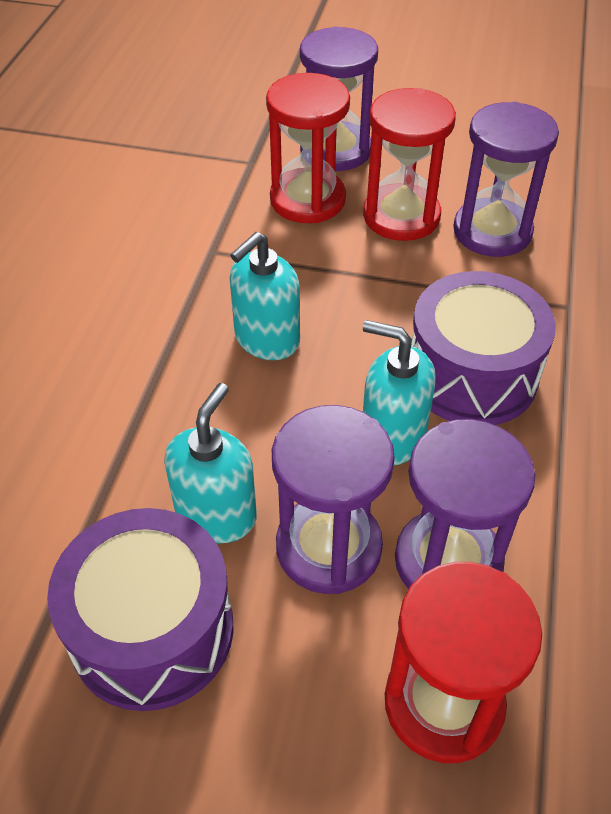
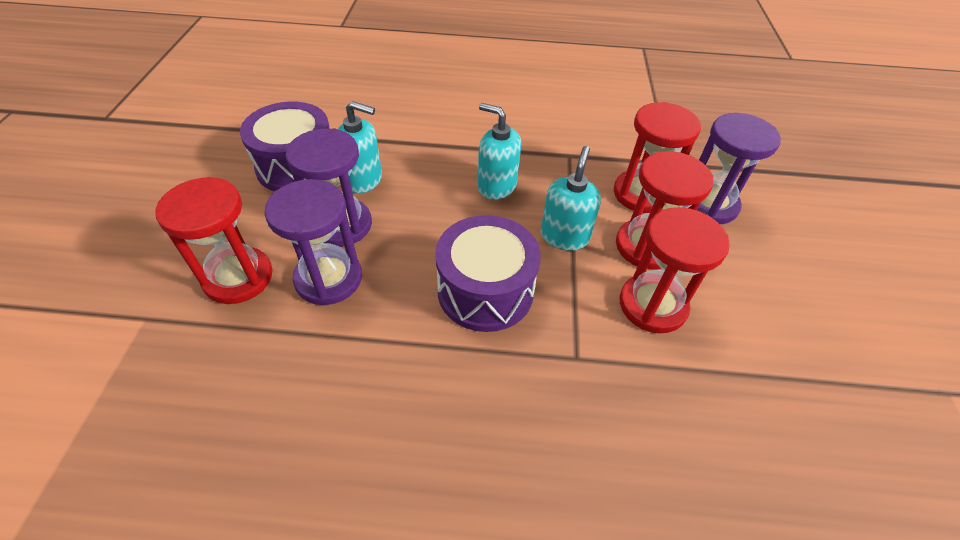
camera: 80 degrees right, 0 degrees up
(392, 437) = (423, 249): turquoise soap dispenser -> turquoise soap dispenser (564, 236)
(492, 231) = (652, 305): purple hourglass -> red hourglass

